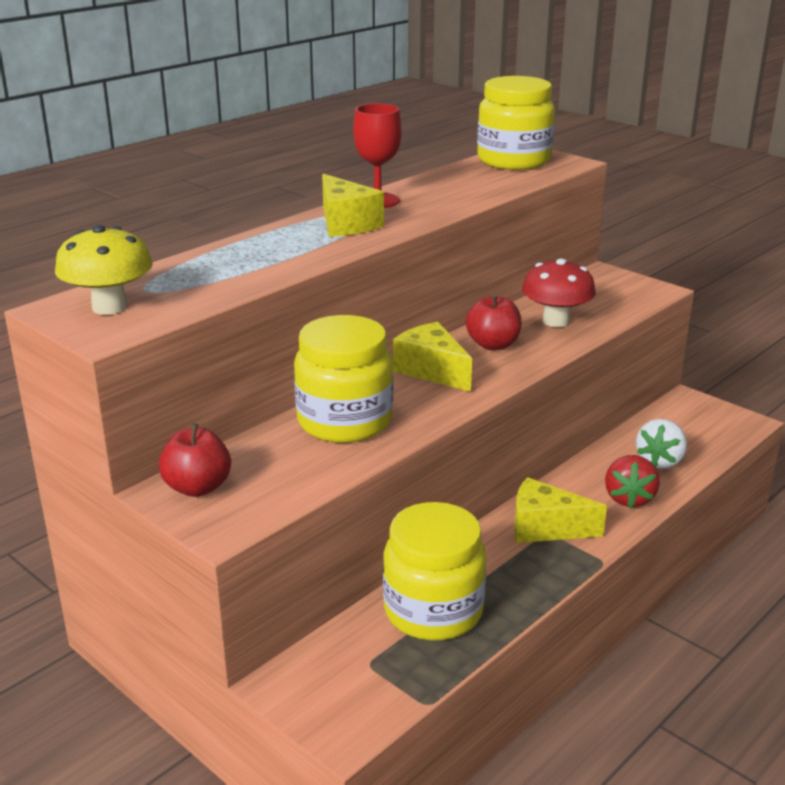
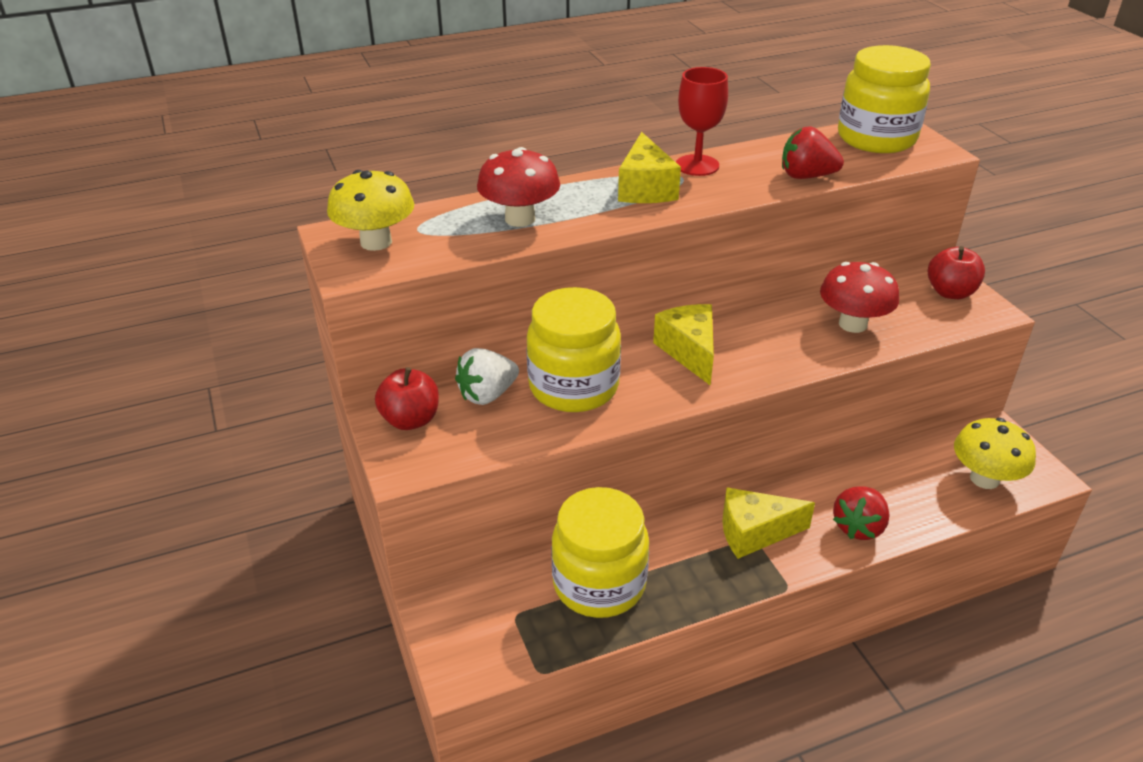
camera: 25 degrees right, 10 degrees up
(245, 264) = (520, 219): none -> red mushroom
(480, 194) = (806, 176): none -> red strawberry
(493, 345) = (769, 337): red apple -> red apple (950, 292)
(545, 528) = (754, 533): yellow cheese -> yellow cheese turned 45 degrees counterclockwise
(660, 461) = (919, 495): white strawberry -> white strawberry (487, 395)
(701, 436) = (984, 479): none -> yellow mushroom

